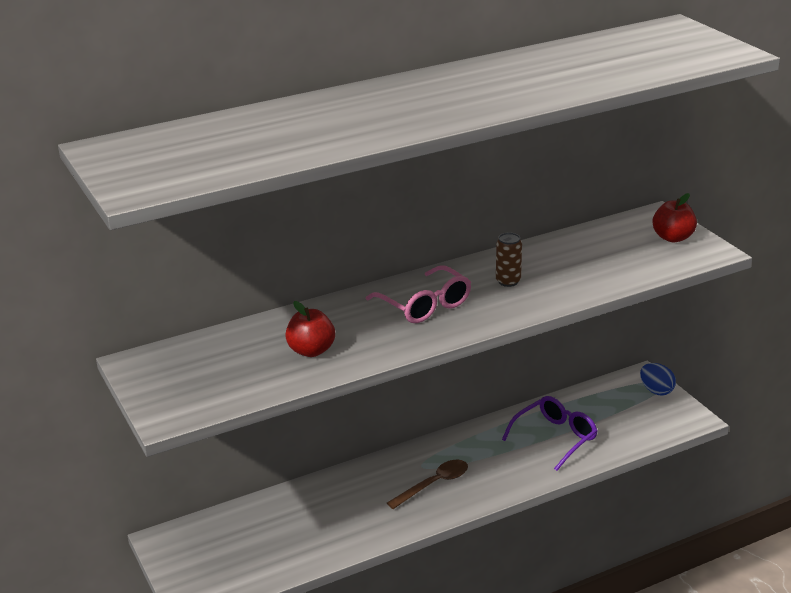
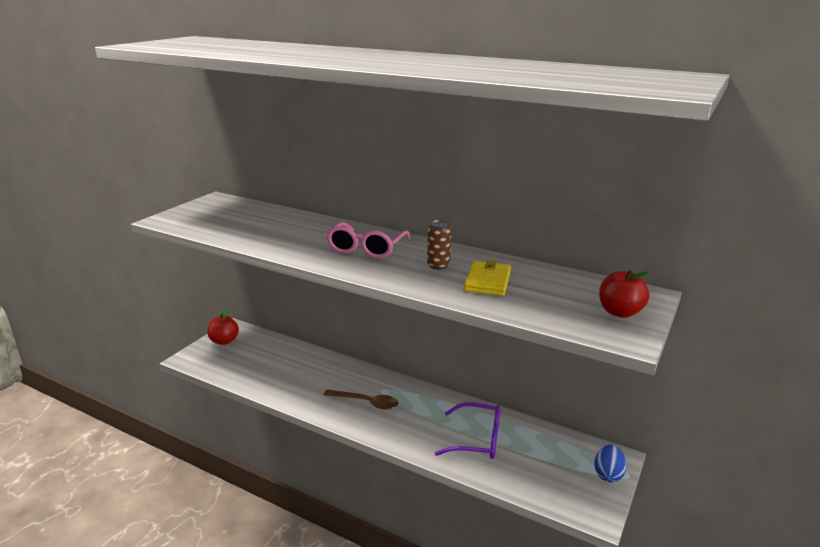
camera: 55 degrees right, 5 degrees down
(311, 351) = (270, 233): red apple -> red apple (224, 341)
(565, 270) = (487, 281): none -> yellow wallet

